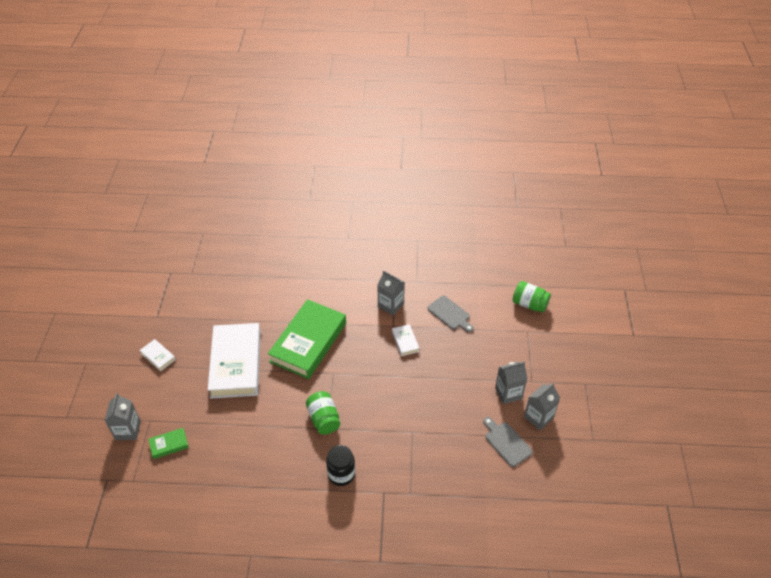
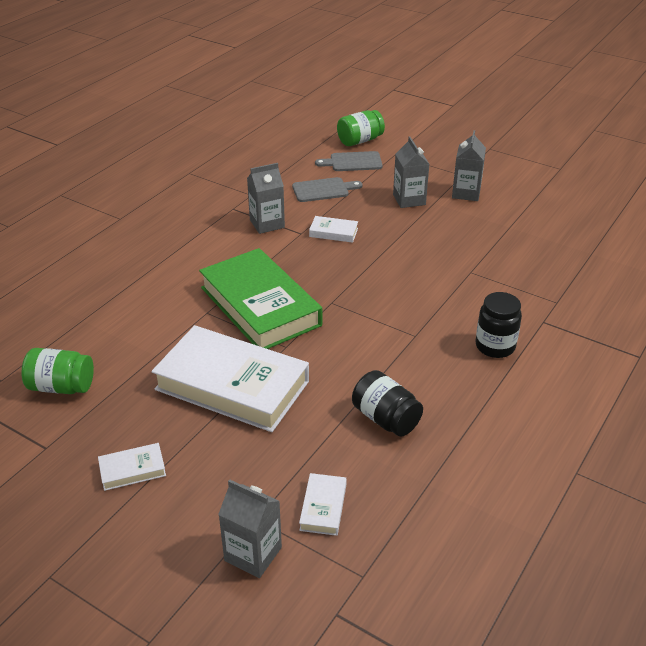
camera: 60 degrees left, 10 degrees down
(169, 445) = (323, 507): green book -> white book
(246, 444) = (385, 419): none -> black jar
(324, 419) = (398, 333): green jar -> green jar (61, 387)
(506, 442) = (529, 216): grey cutting board -> grey cutting board (353, 162)
(538, 417) = (511, 187): grey carton -> grey carton (409, 200)

